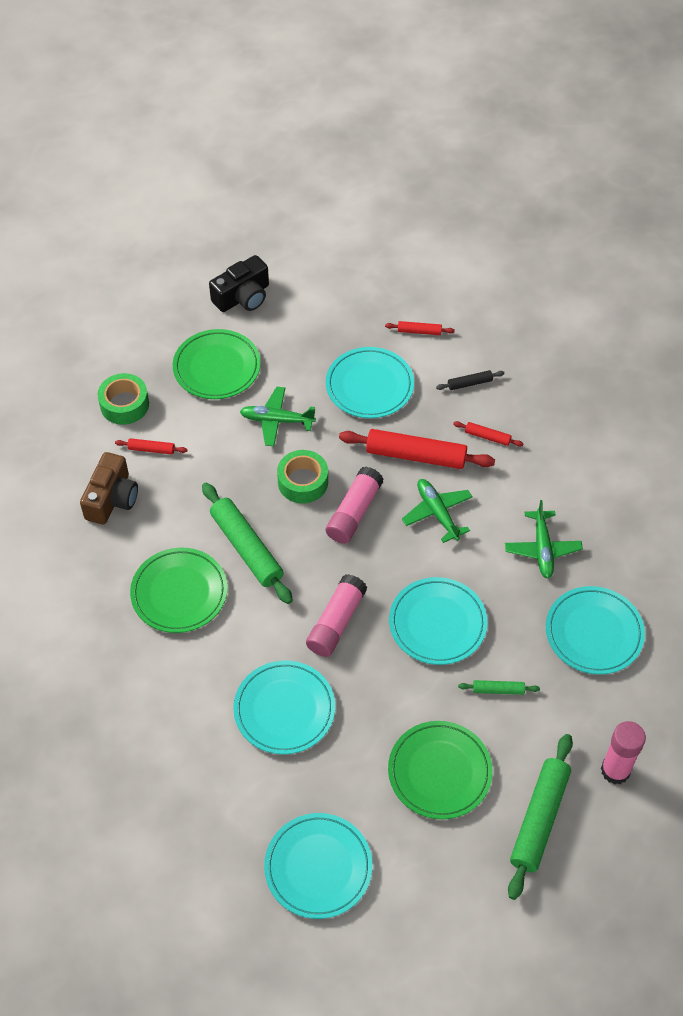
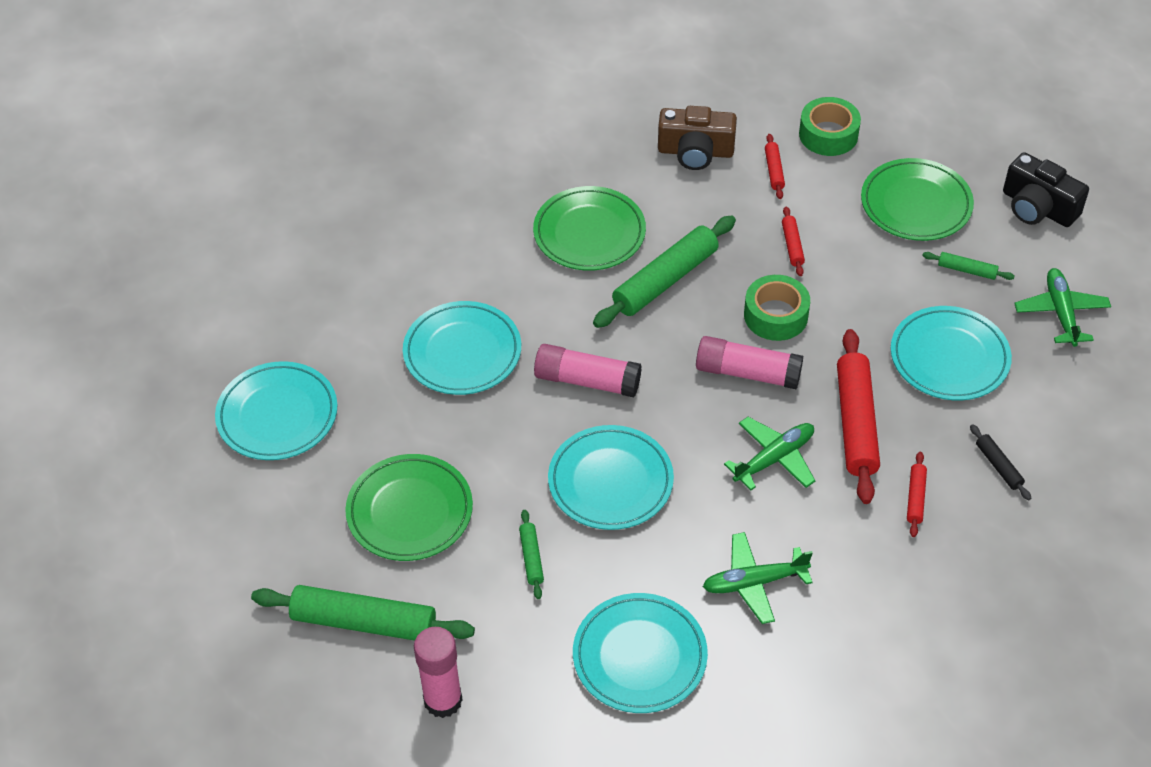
camera: 80 degrees right, 5 degrees down
(276, 420) = (858, 274): green plane -> green plane (1061, 312)
(291, 354) = (967, 270): none -> green rolling pin
(419, 331) = (1064, 397): red rolling pin -> red rolling pin (792, 245)

